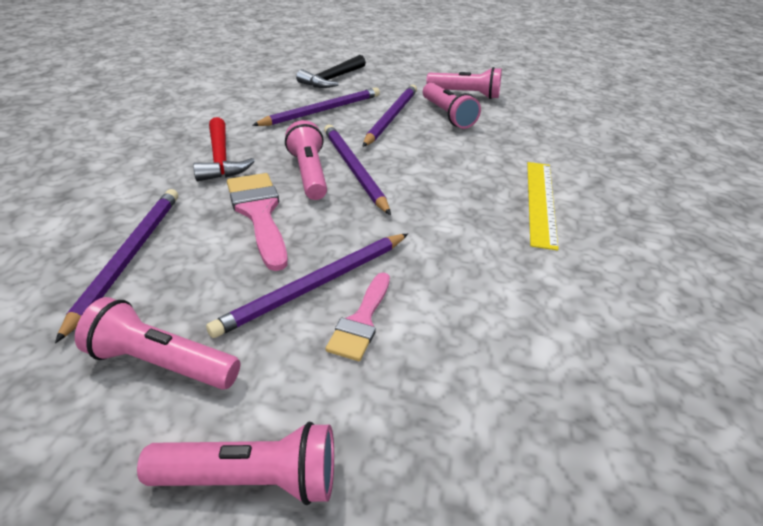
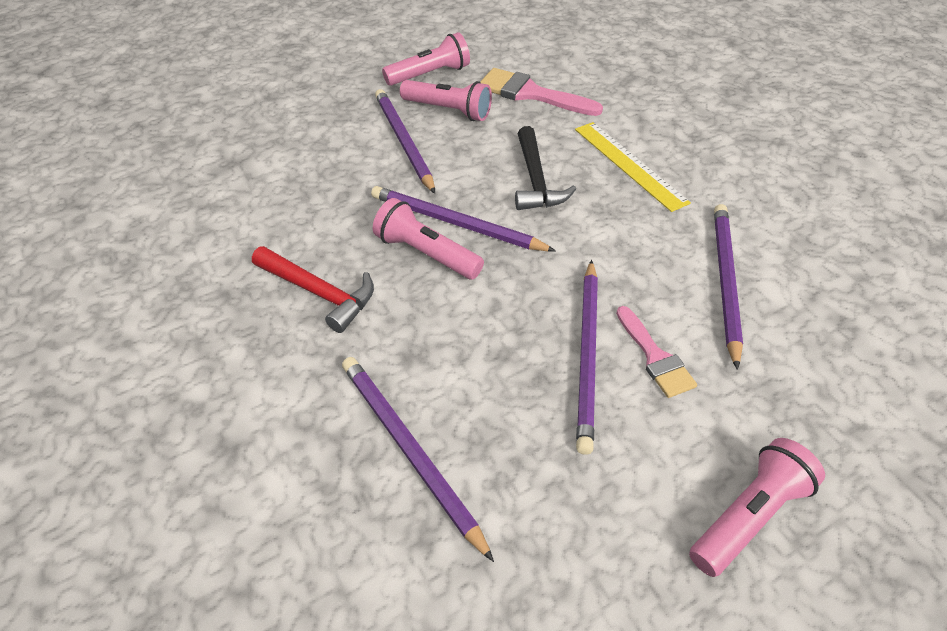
camera: 40 degrees left, 10 degrees up
(162, 363) = (583, 503): pink flashlight -> none
(259, 213) = (447, 324): pink brush -> pink brush (530, 94)
(322, 110) = (327, 171): purple pencil -> purple pencil (725, 281)
(332, 79) = (275, 123): black hammer -> black hammer (536, 180)

